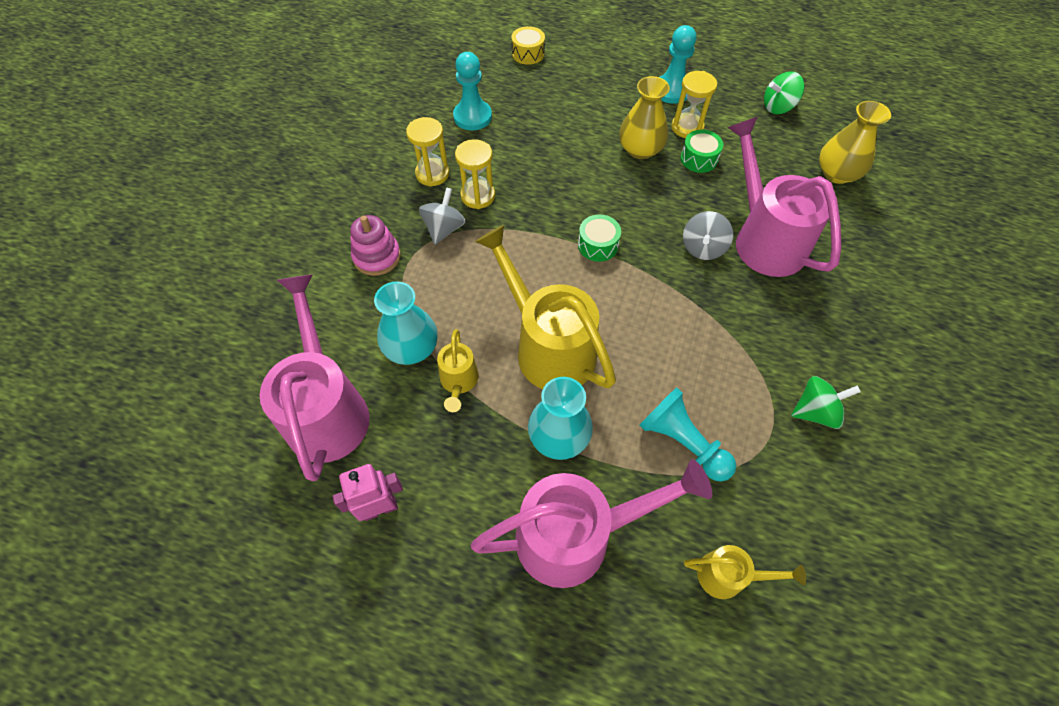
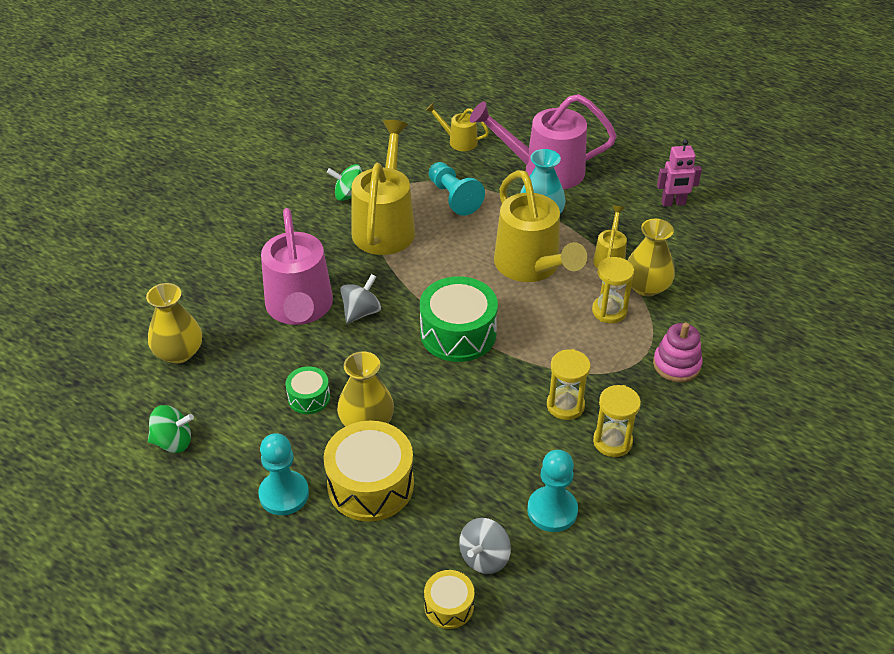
camera: 165 degrees left, 15 degrees down
(327, 409) = (715, 260): pink watering can -> none
(411, 348) = (646, 286): turquoise vase -> yellow vase
(444, 229) = (606, 378): grey spinning top -> grey spinning top (484, 557)
(598, 245) = (458, 333): green drum -> green drum, size x1.91
(613, 108) = (370, 484): none -> yellow drum
(687, 127) = (297, 438): yellow hourglass -> yellow hourglass (609, 311)
(742, 370) = (385, 226): none -> yellow watering can

